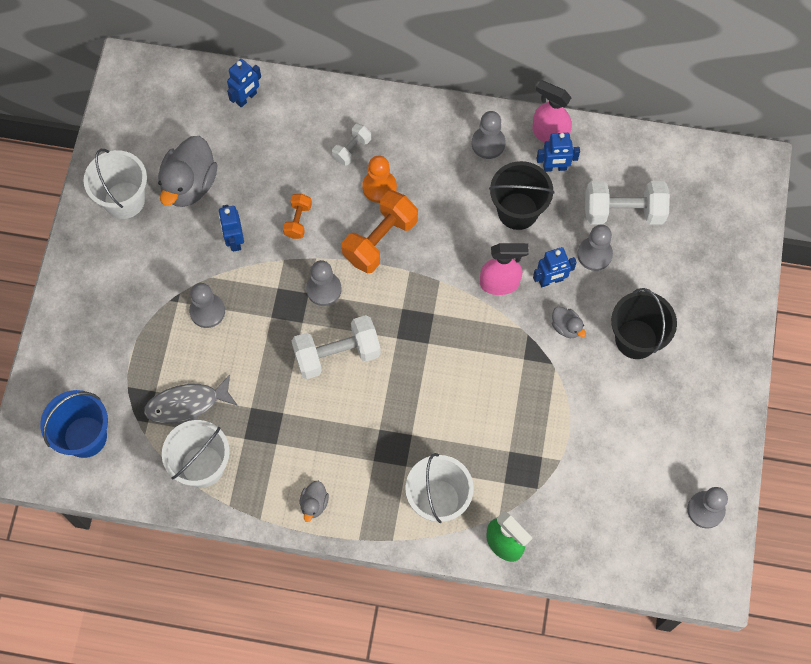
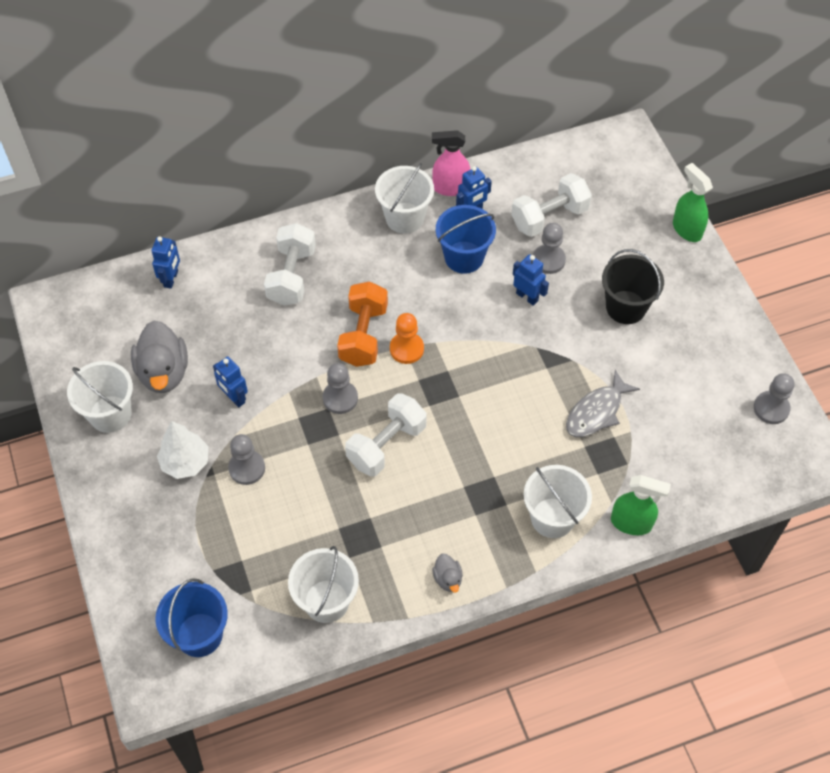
camera: 30 degrees left, 10 degrees down
(160, 278) = (185, 462): none -> white tree
(187, 404) = (278, 556): grey fish -> grey fish (597, 412)
(298, 221) = (281, 354): orange dumbbell -> none
(352, 149) = (291, 276): white dumbbell -> white dumbbell, size x1.90
(379, 187) = (335, 294): orange pawn -> orange pawn (406, 349)
(488, 143) = (404, 218): grey pawn -> white bucket
(500, 283) = (487, 320): pink spray bottle -> none
(518, 211) = (464, 257): black bucket -> blue bucket
(551, 280) = (527, 297): blue robot -> blue robot turned 90 degrees counterclockwise
(566, 327) = (564, 326): grey duck -> none
(747, 292) = (686, 229): none -> green spray bottle

